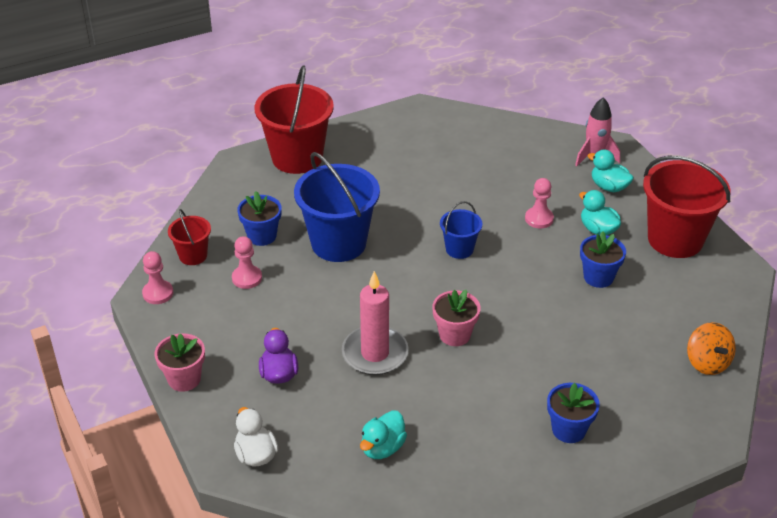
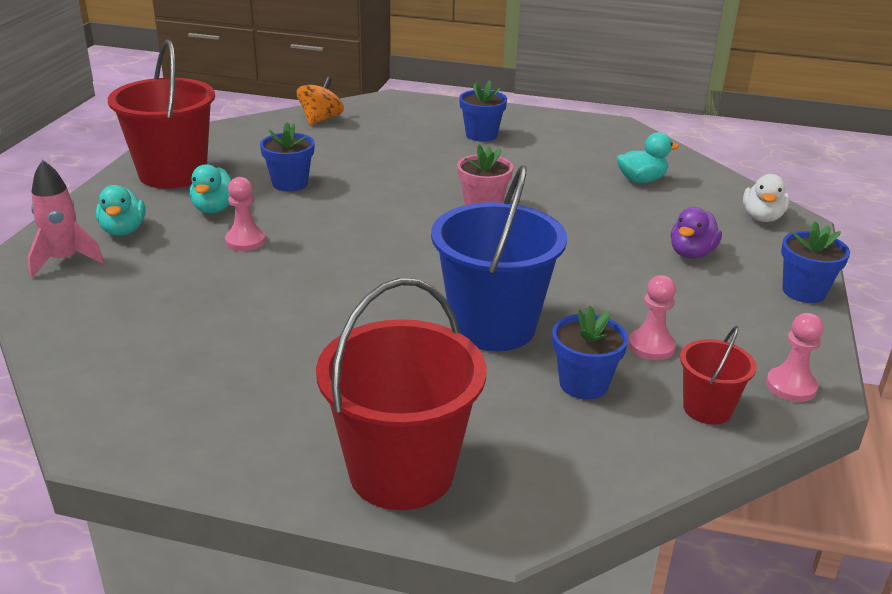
camera: 140 degrees left, 10 degrees down
(184, 379) = (804, 291): pink flower pot -> blue flower pot
(375, 353) = (576, 227): pink candle -> none
(459, 249) = (370, 257): blue bucket -> none

